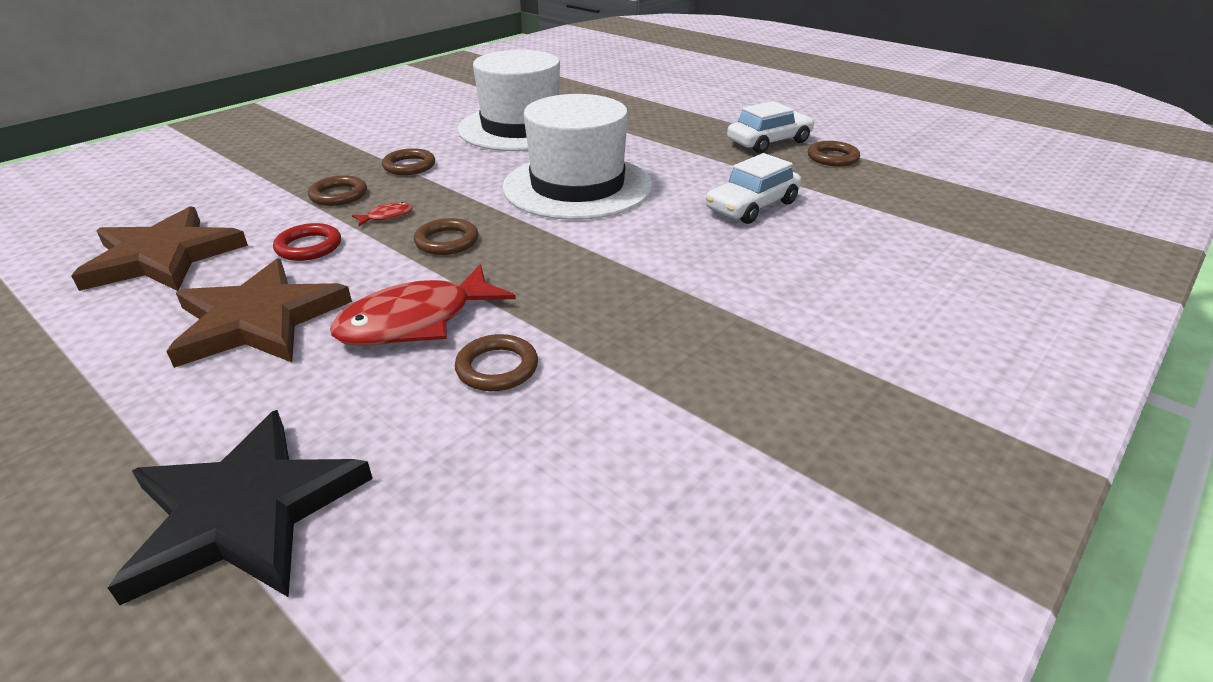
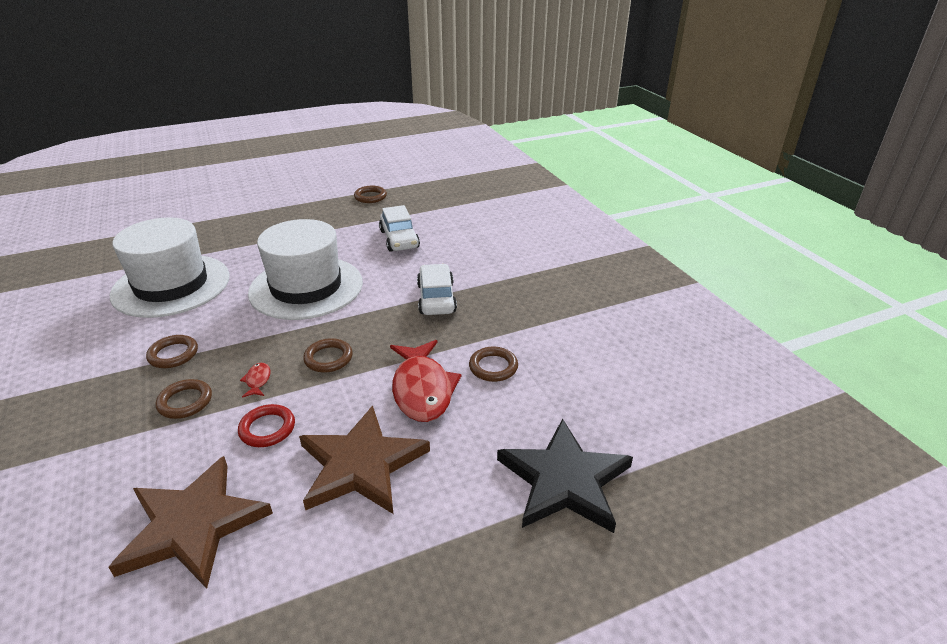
camera: 65 degrees left, 0 degrees up
(769, 142) = (326, 206): white car -> white car (436, 298)

